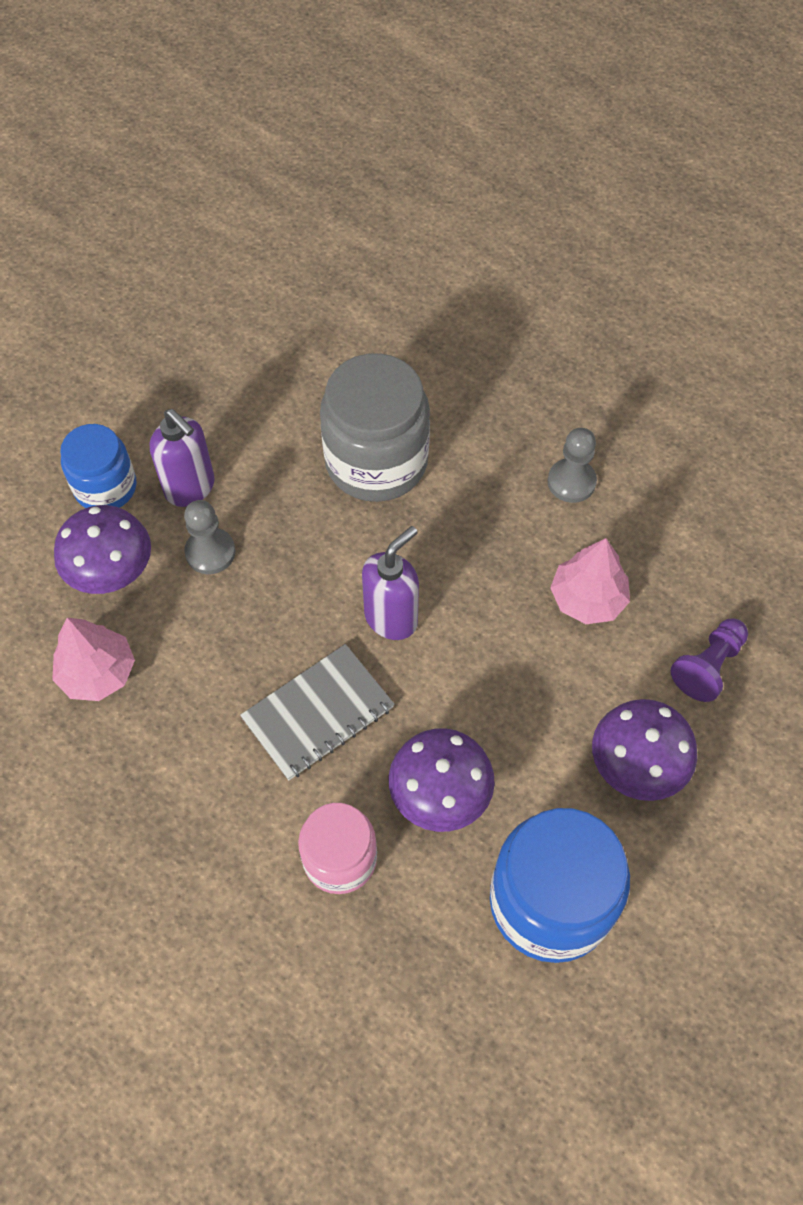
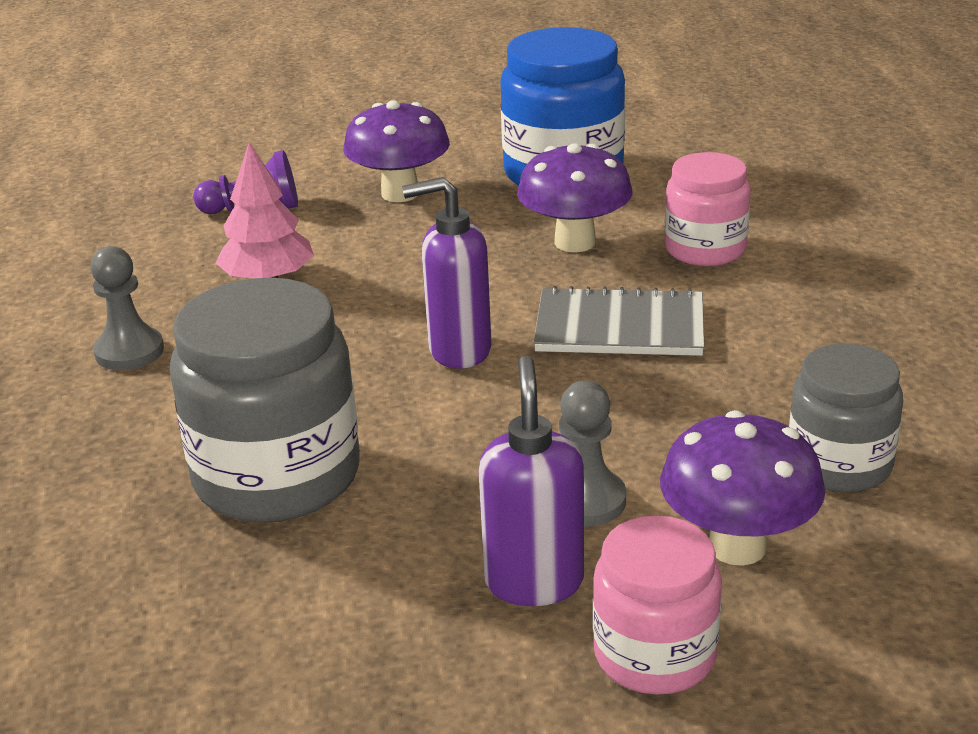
camera: 135 degrees left, 30 degrees down
(98, 672) = (839, 464): pink tree -> grey jar
(105, 487) = (654, 654): blue jar -> pink jar

